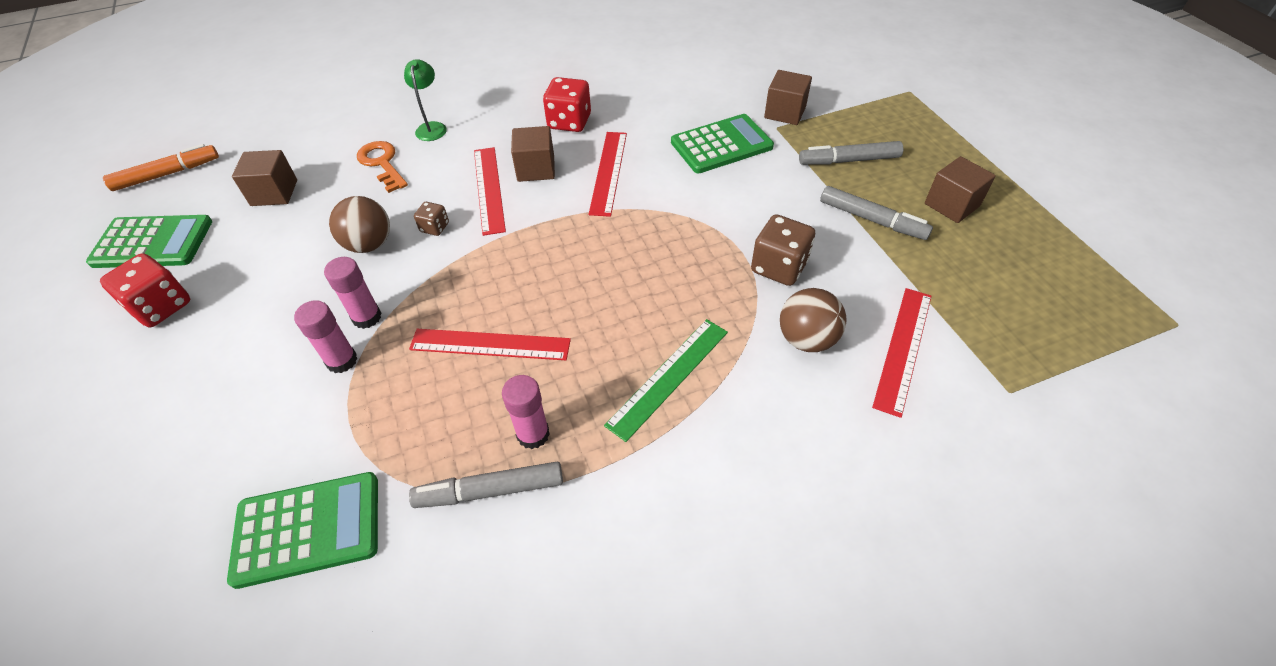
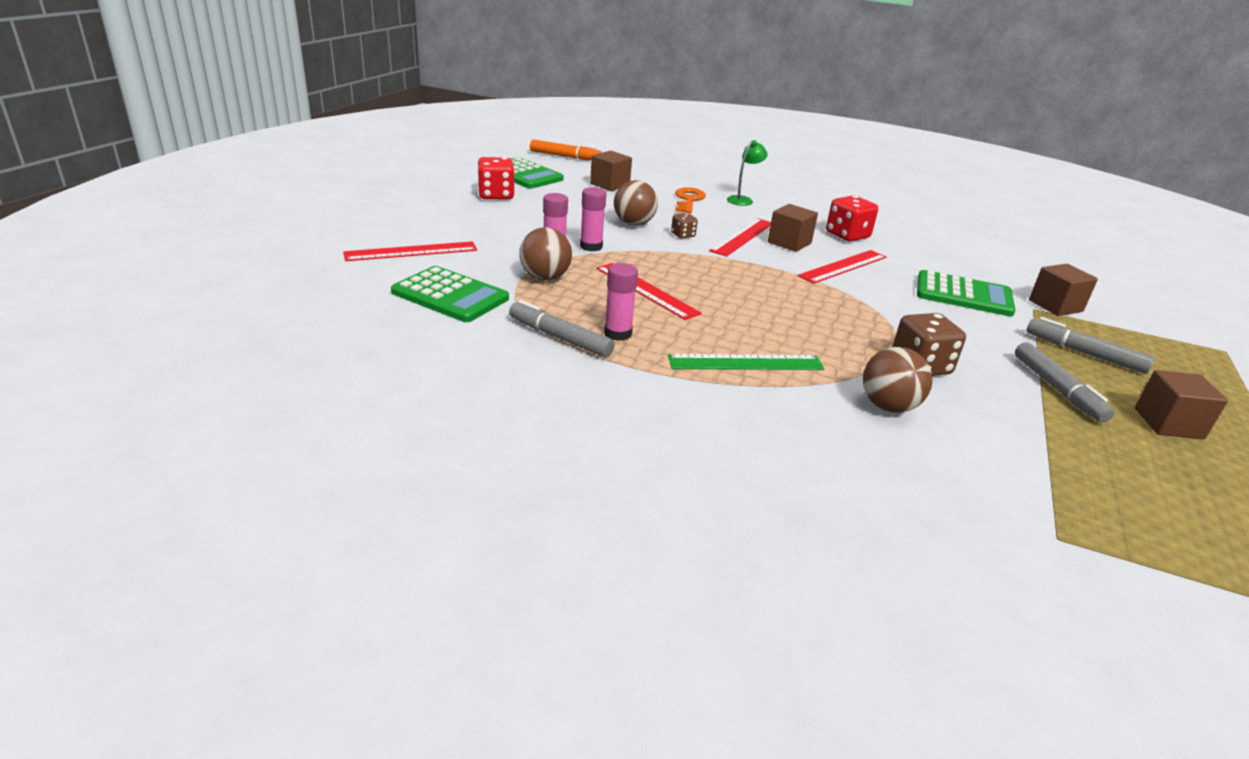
camera: 40 degrees right, 20 degrees down
(375, 409) = (545, 278): none -> brown ball
(903, 349) = (976, 458): red ruler -> red ruler (411, 251)

